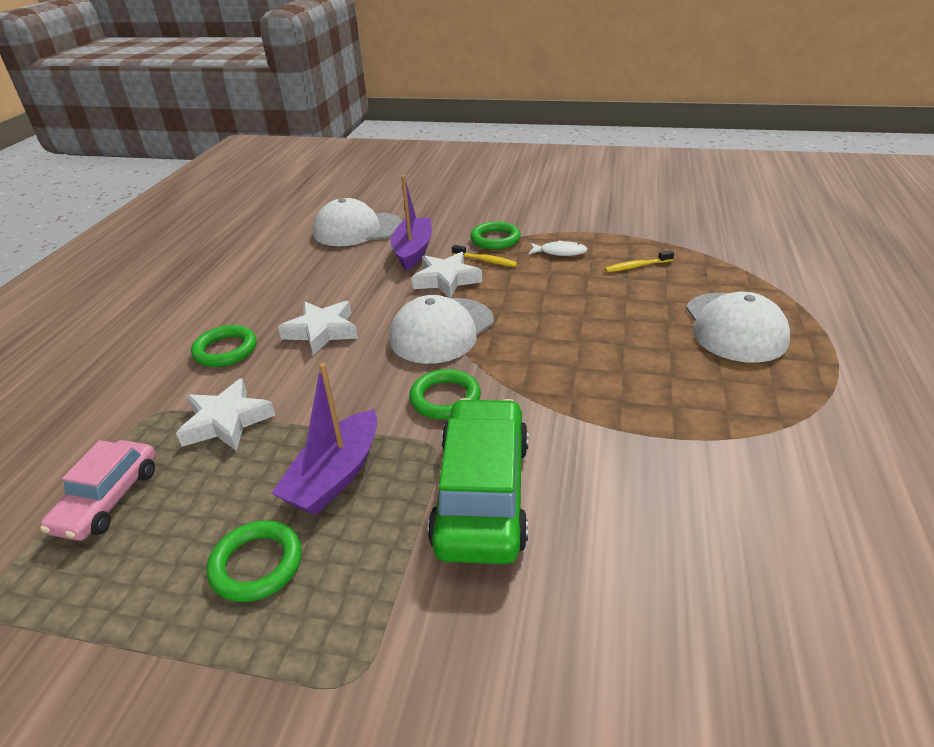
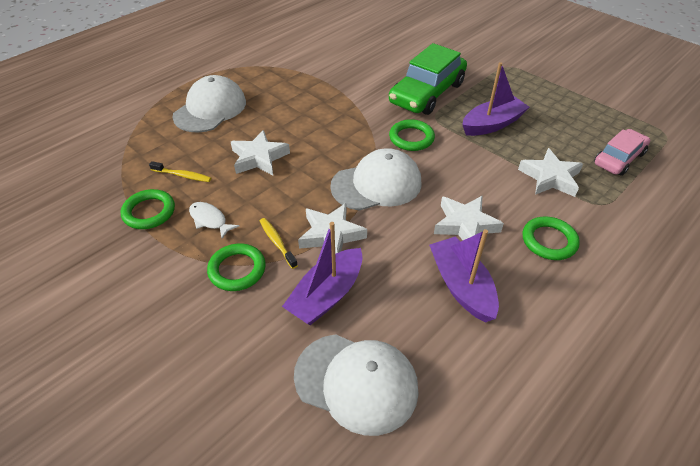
camera: 150 degrees left, 10 degrees up
(256, 564) = (538, 105): green ring -> green ring (149, 212)
(306, 290) = (461, 286): none -> purple boat
(593, 305) = (259, 158): none -> white star

